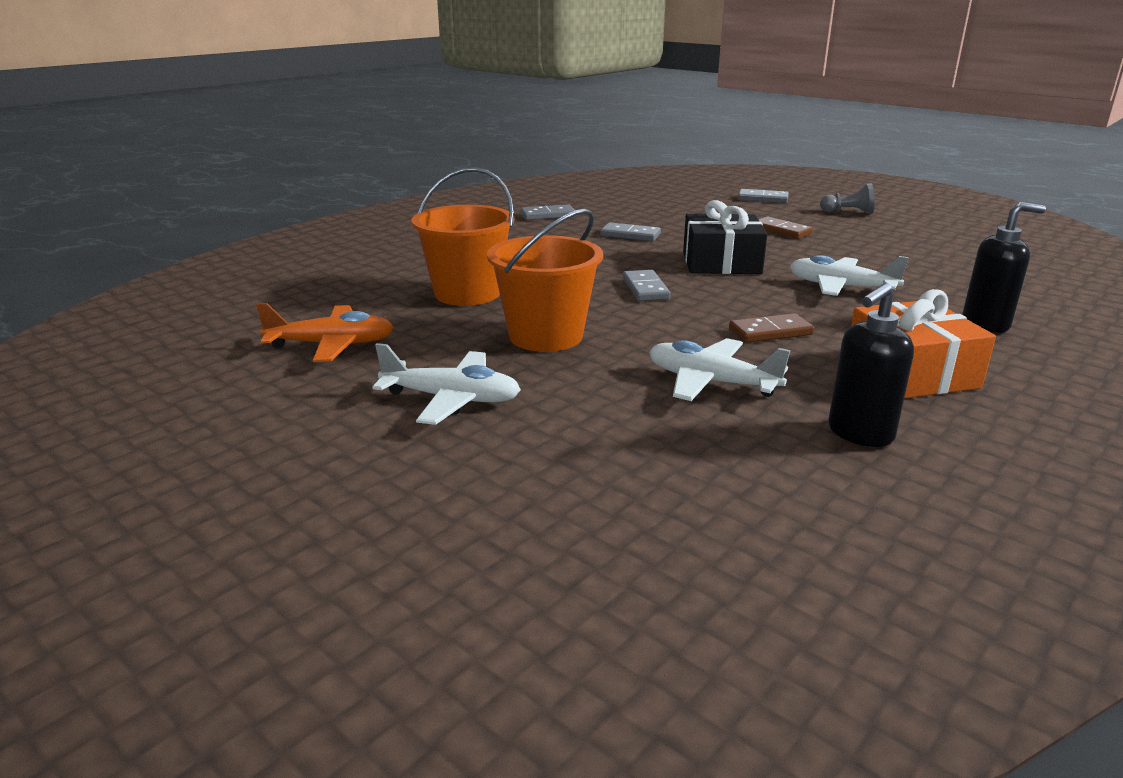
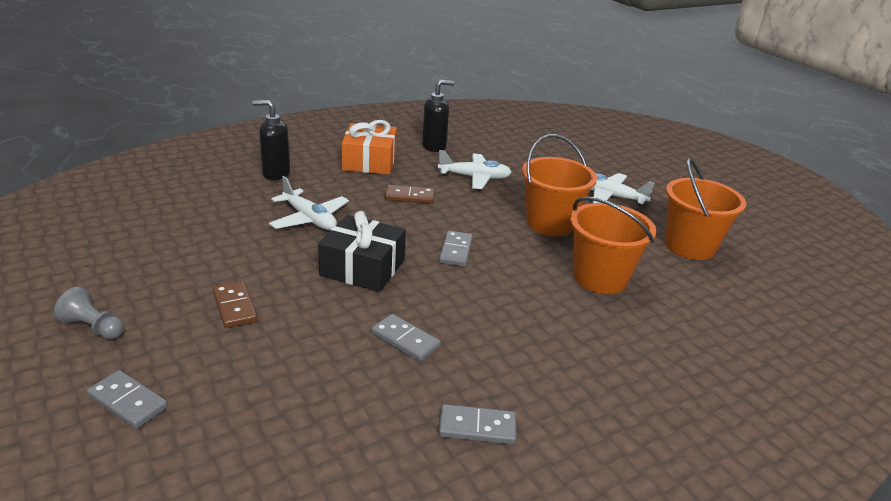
camera: 165 degrees left, 5 degrees up
(332, 345) = (689, 246): orange plane -> orange bucket
(711, 382) = (475, 177): white plane -> white plane turned 45 degrees counterclockwise

